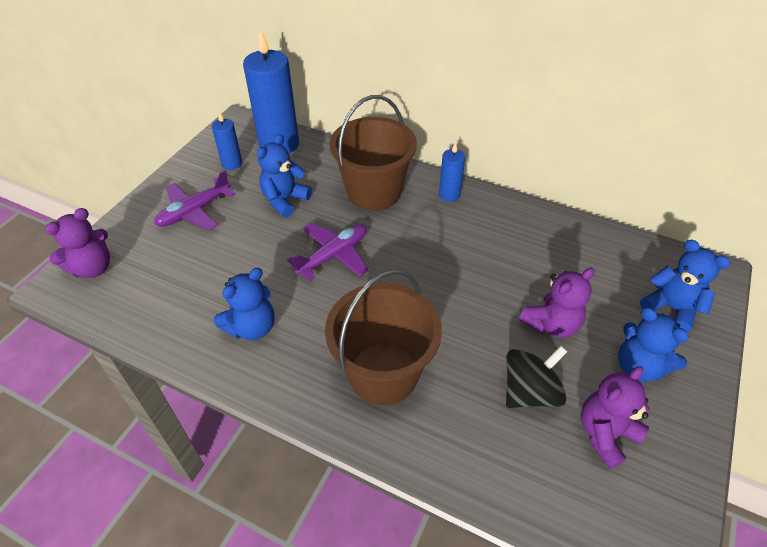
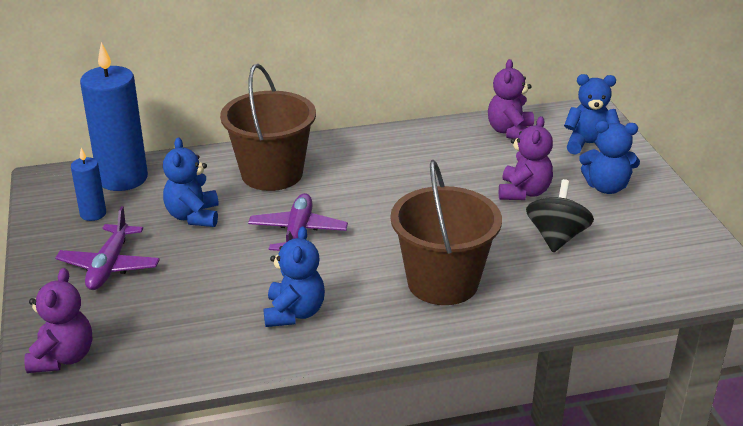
camera: 40 degrees left, 15 degrees down
(449, 195) = (342, 147): blue candle -> none
(605, 434) = (628, 233): purple teddy bear -> purple teddy bear (510, 132)

